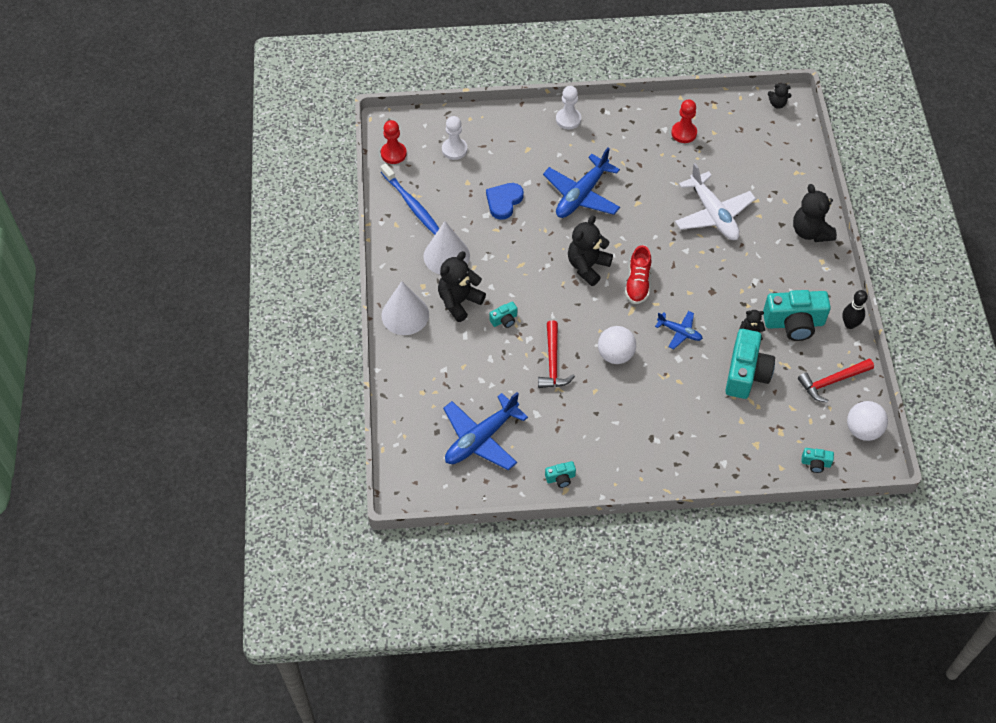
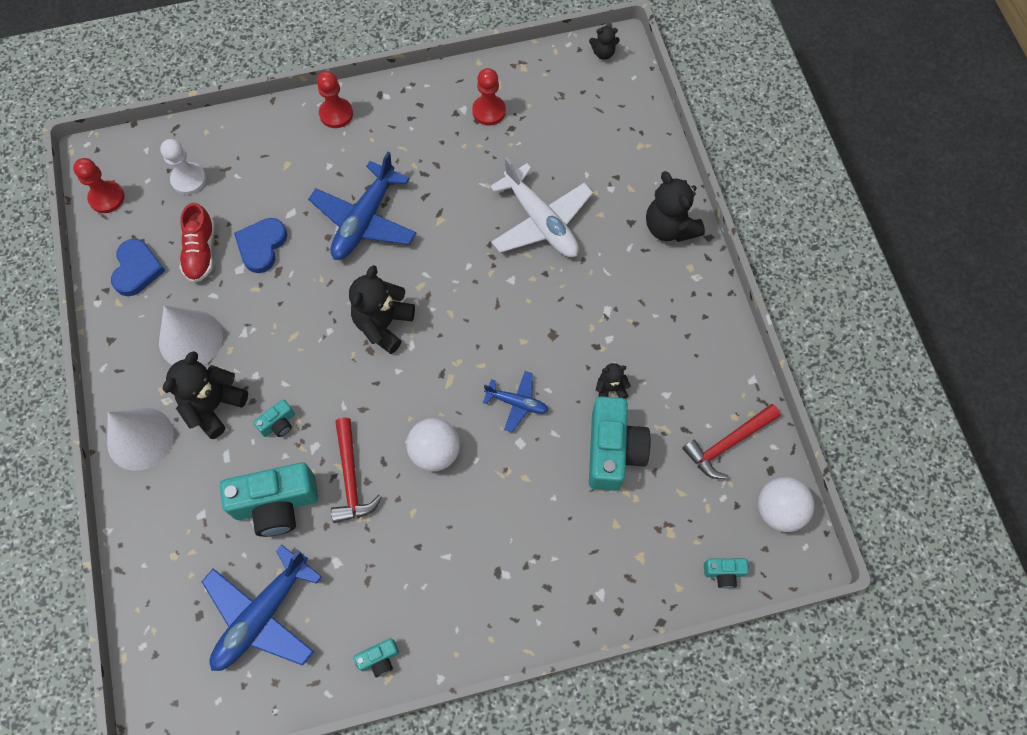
camera: 10 degrees left, 10 degrees up
(412, 204) = (137, 269): blue toothbrush -> blue heart
(568, 119) = (336, 114): white pawn -> red pawn
(638, 283) = (453, 339): red shoe -> red shoe (201, 252)
(794, 323) = (666, 365): turquoise camera -> turquoise camera (276, 504)
(850, 324) = (739, 354): black bowling pin -> none

